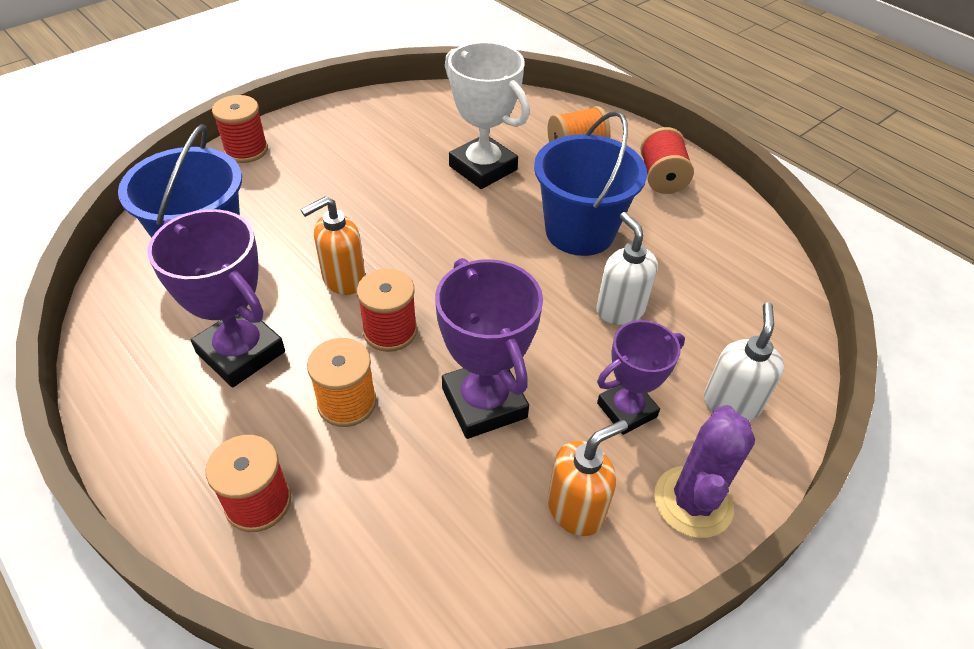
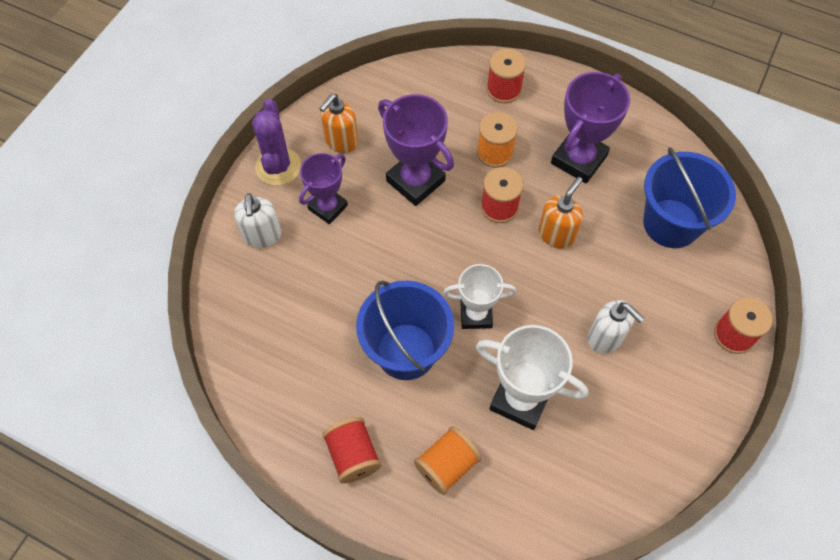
camera: 160 degrees right, 15 degrees up
(241, 352) = (579, 159): purple trophy -> purple trophy turned 75 degrees counterclockwise
(487, 238) = (476, 314): none -> white trophy
(619, 310) = (352, 283): white soap dispenser -> white soap dispenser (605, 338)

